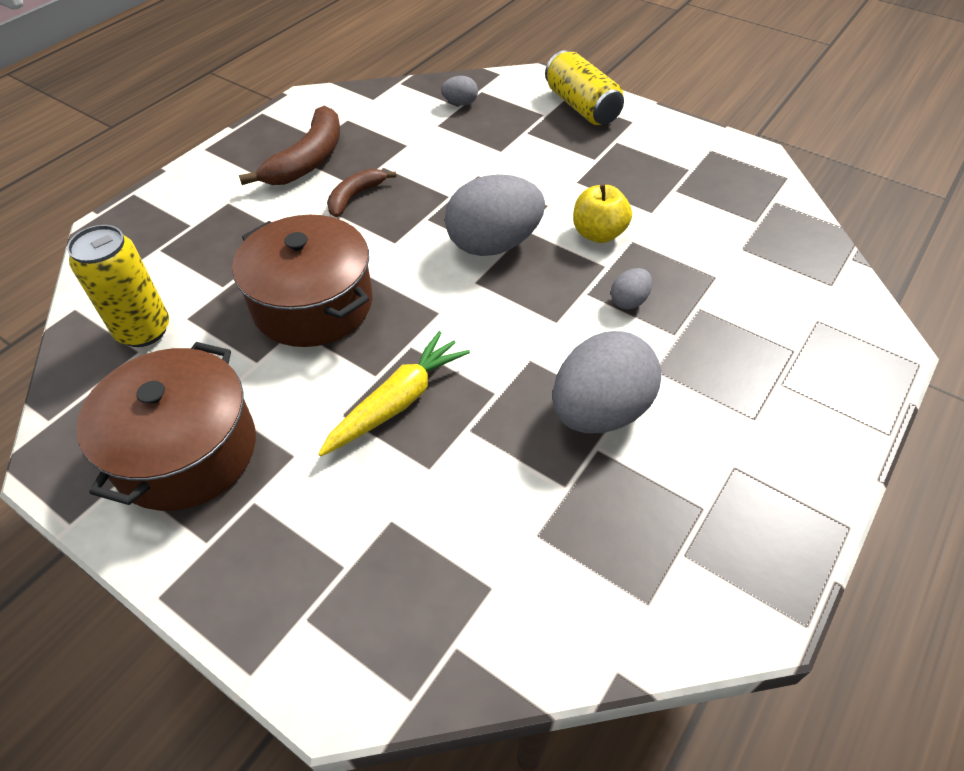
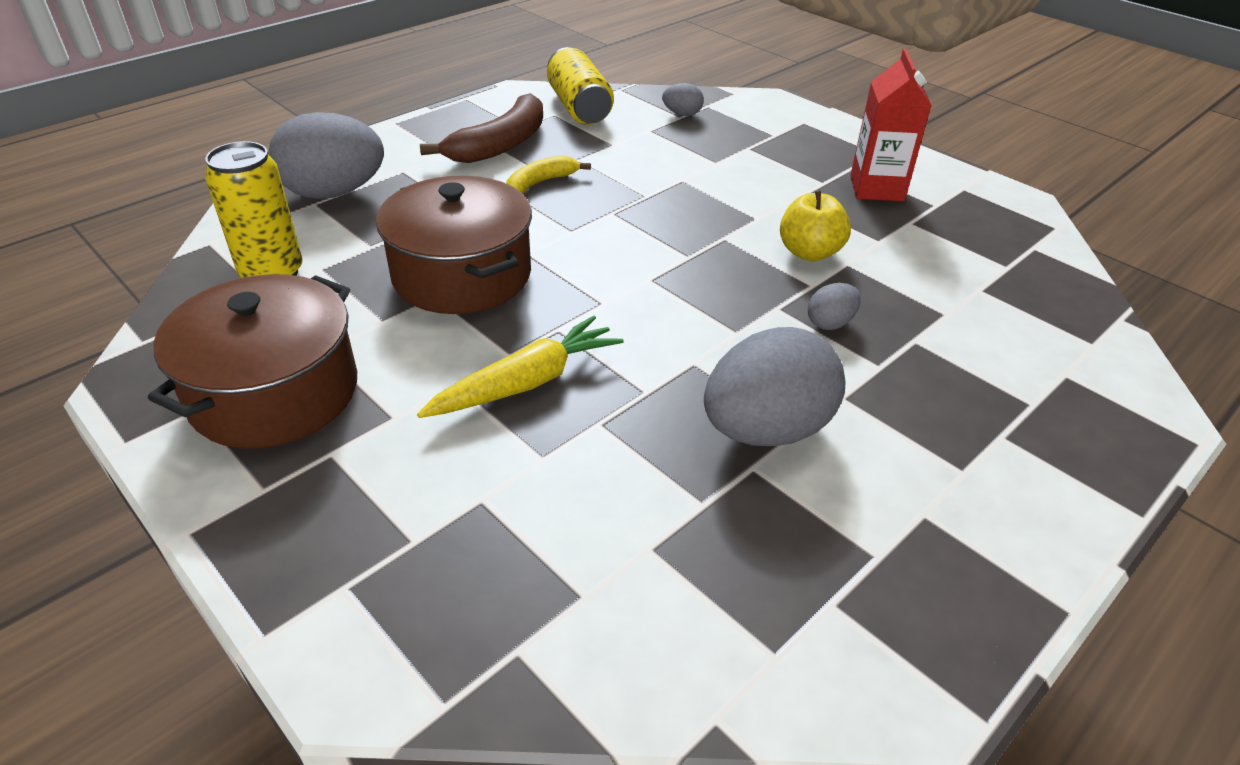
camera: 10 degrees right, 10 degrees down
(355, 197) = (540, 183): brown banana -> yellow banana
(493, 244) = (683, 246): grey egg -> grey egg (334, 193)
(581, 107) = (819, 132): yellow can -> yellow can (579, 107)
(640, 159) = (876, 188): none -> red carton

